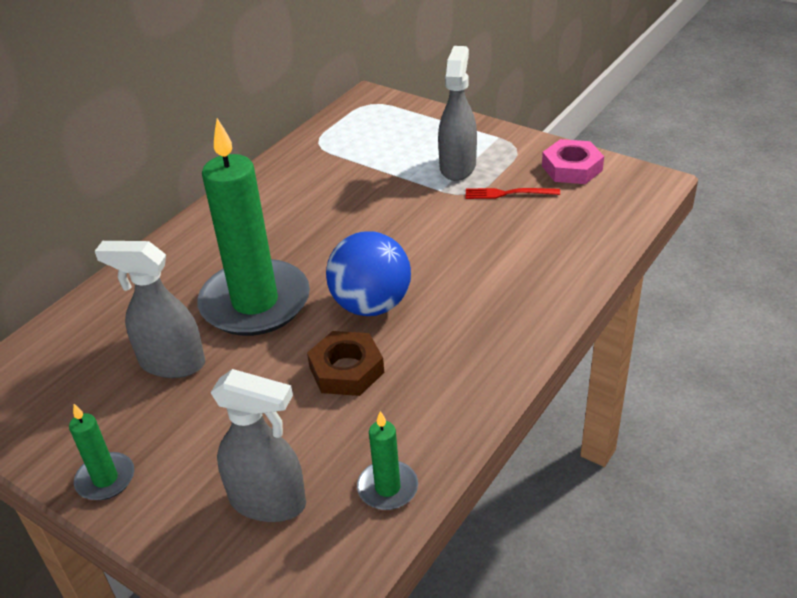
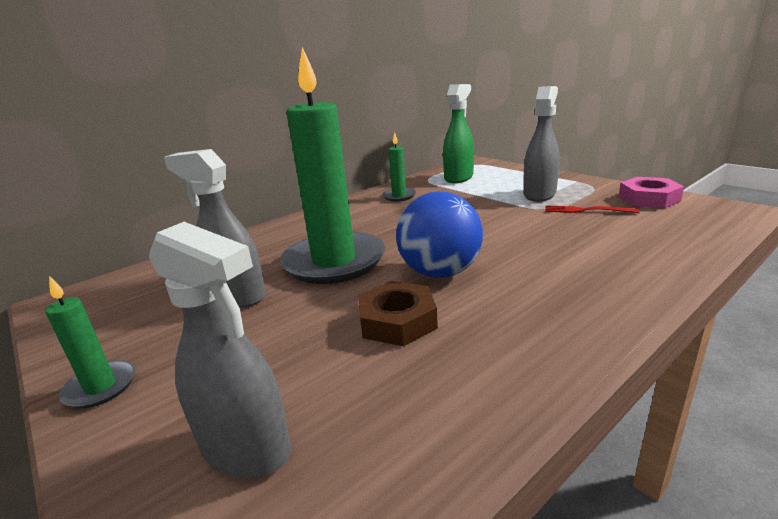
camera: 15 degrees right, 15 degrees down
(357, 136) = (459, 177): none -> green spray bottle
(387, 488) = (405, 461): green candle -> green candle (399, 196)

